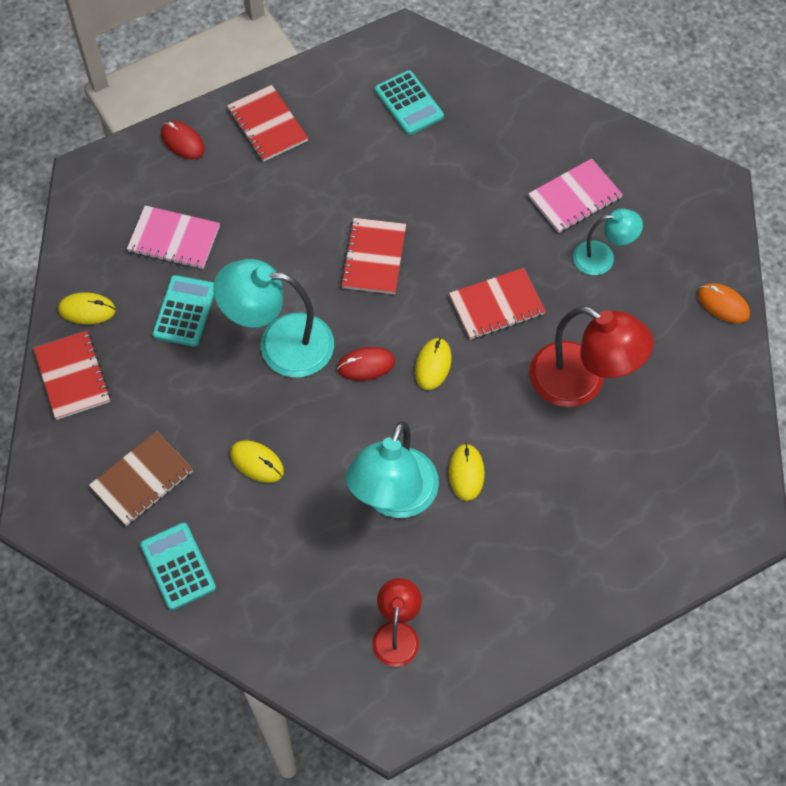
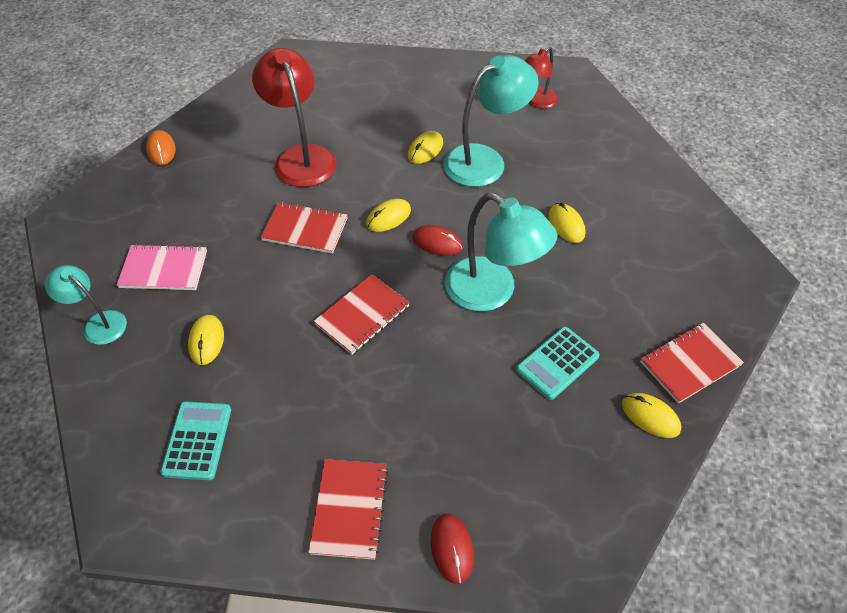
camera: 145 degrees left, 10 degrees down
(72, 376) = (690, 363): red notebook -> red notebook turned 45 degrees clockwise
(142, 479) = (663, 257): brown notebook -> none
(174, 239) = (527, 438): pink notebook -> none
(178, 566) = (662, 195): turquoise calculator -> none
(475, 166) = (206, 341): none -> yellow mouse
(602, 257) = (197, 218): turquoise lamp -> turquoise lamp (98, 323)

